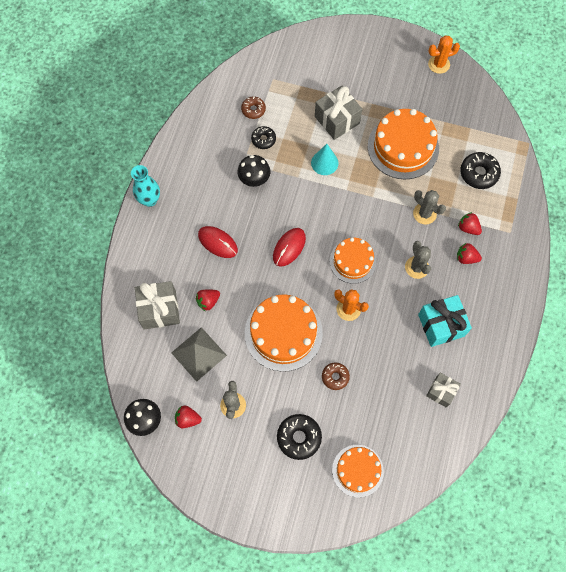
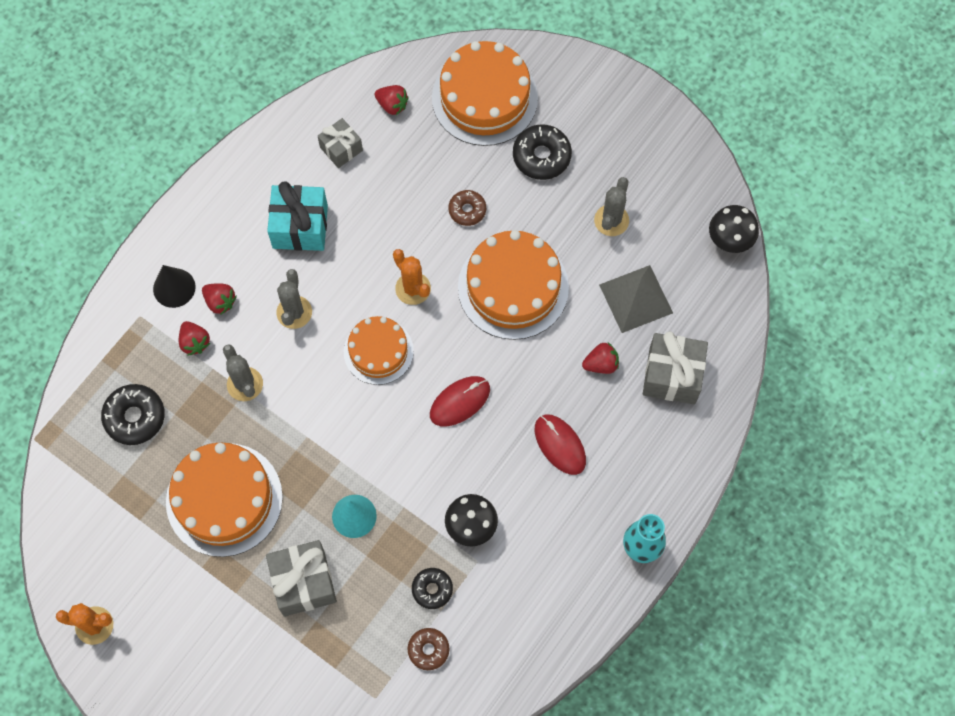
camera: 160 degrees left, 0 degrees up
(188, 419) = (675, 223): red strawberry -> red strawberry (392, 105)
(357, 470) = (484, 98): orange cake -> orange cake, size x1.61
(499, 257) = (174, 288): none -> black cone

